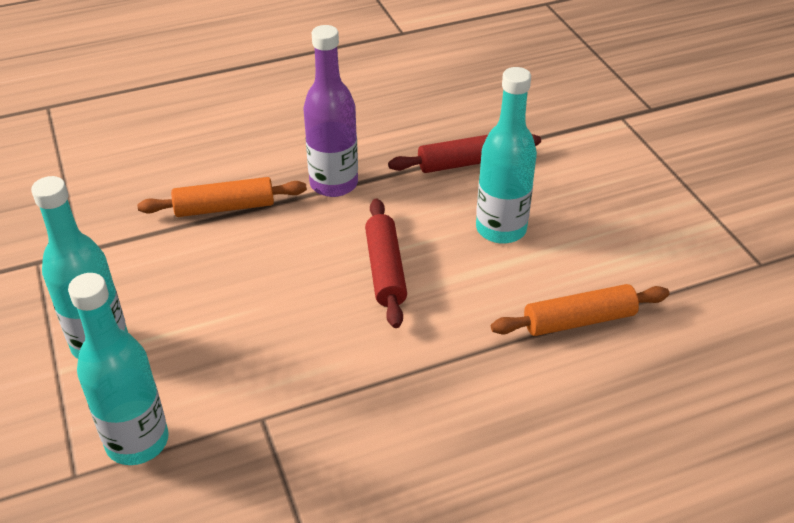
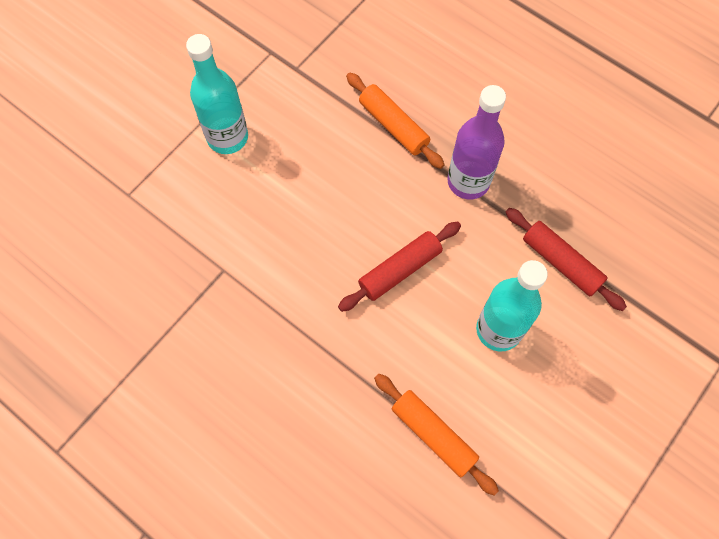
camera: 60 degrees right, 25 degrees up
(137, 441) = (168, 211): turquoise bottle -> none

